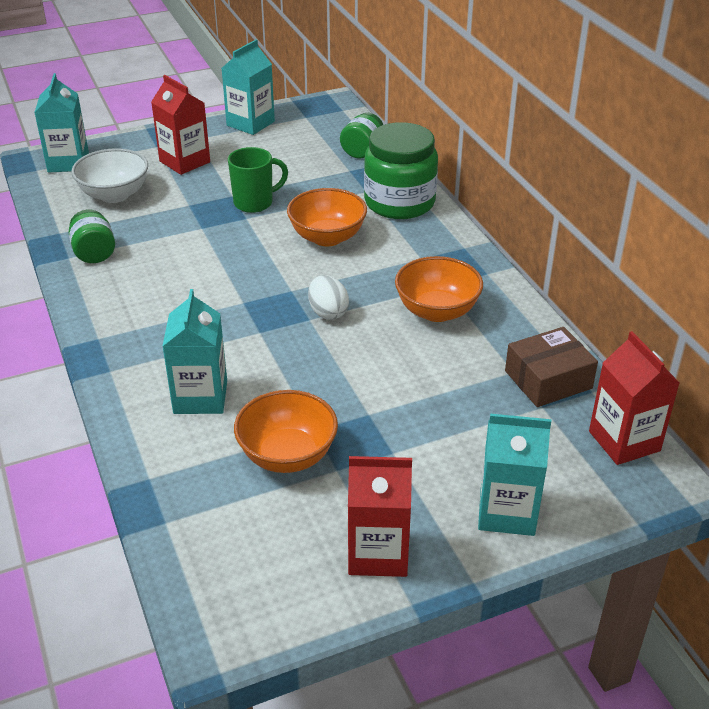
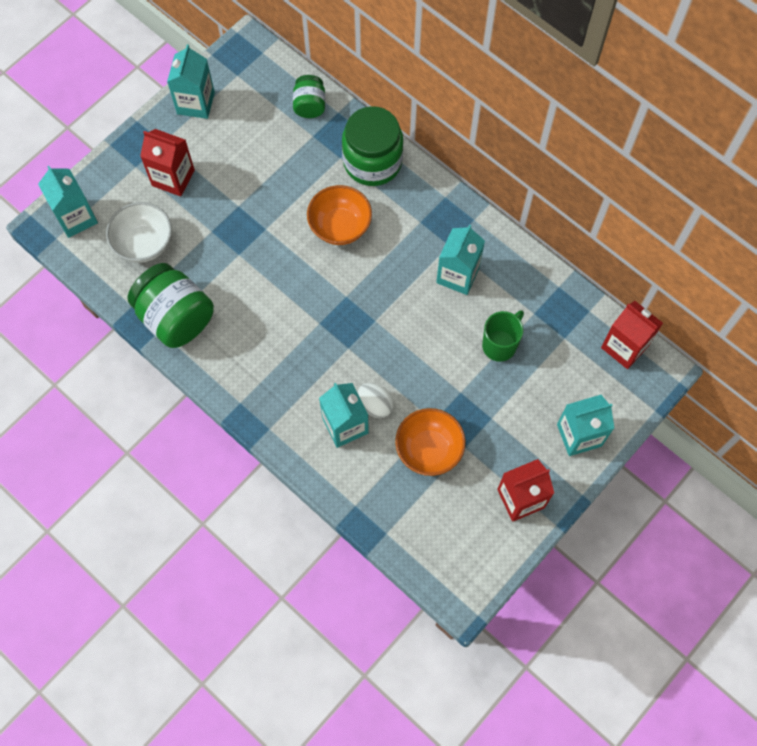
camera: 25 degrees left, 30 degrees up
(94, 253) = (176, 317): green jar -> green jar, size x1.85
(255, 203) = (262, 208): green mug -> green mug (500, 345)
(328, 312) = (384, 308): white egg -> white egg (375, 405)
(437, 311) = (458, 275): orange bowl -> turquoise carton
(548, 379) = (558, 311): brown box -> none

